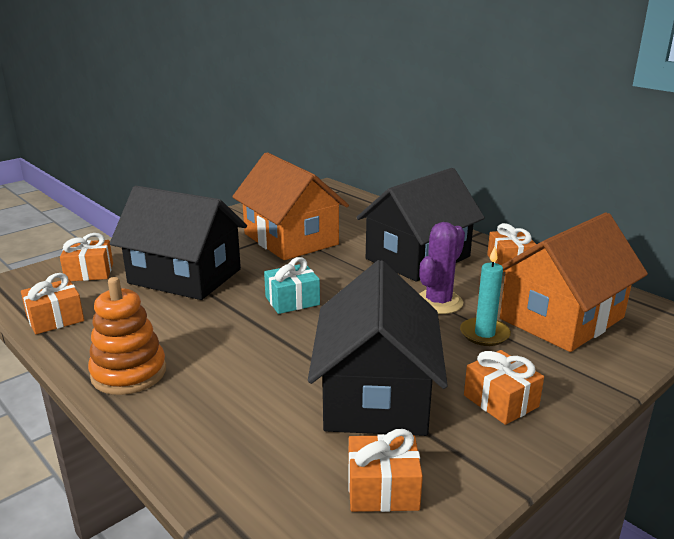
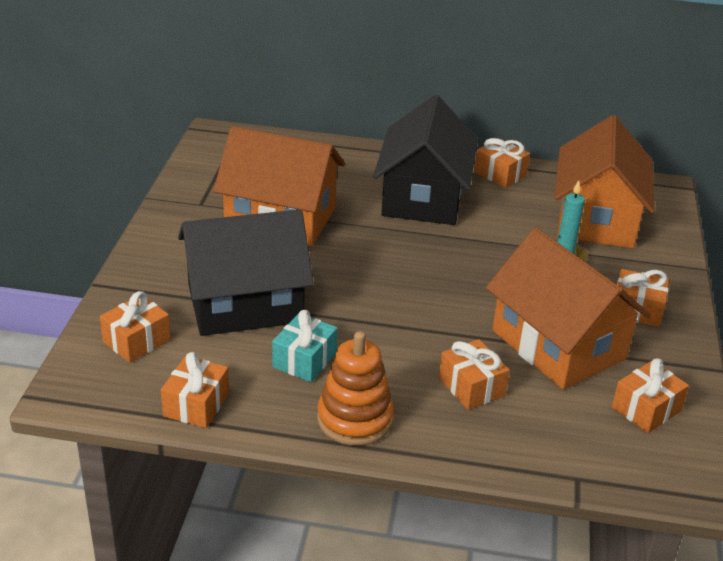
camera: 40 degrees left, 10 degrees up
(249, 392) = (471, 387): none -> orange gift
(292, 301) = (382, 288): turquoise gift -> turquoise gift (304, 360)
(376, 395) = (558, 345): black house -> orange house
(438, 302) = (497, 240): purple cactus -> none

